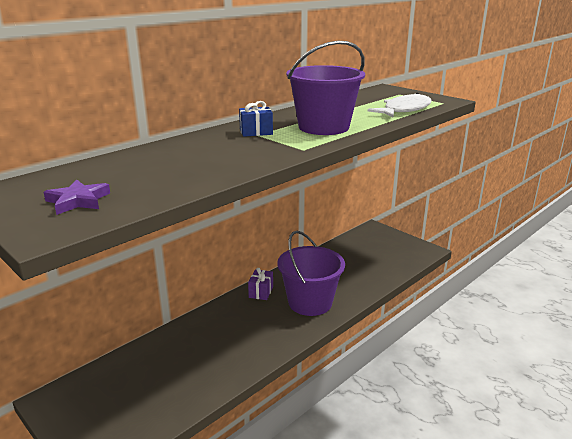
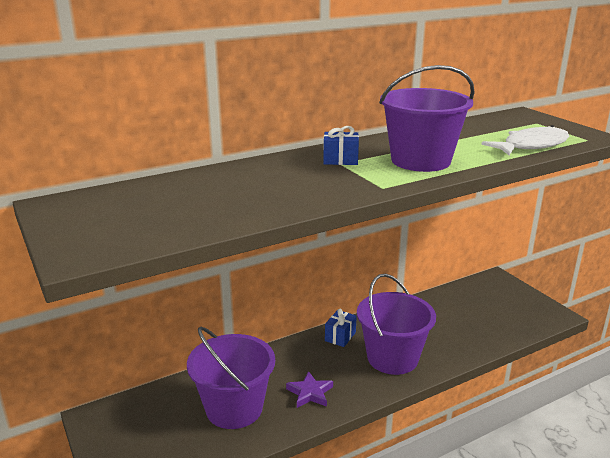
camera: 15 degrees right, 0 degrees up
(78, 201) = (123, 224): purple star -> purple star (310, 393)
(184, 367) = (234, 408): none -> purple bucket
(261, 292) = (340, 336): purple gift -> blue gift

